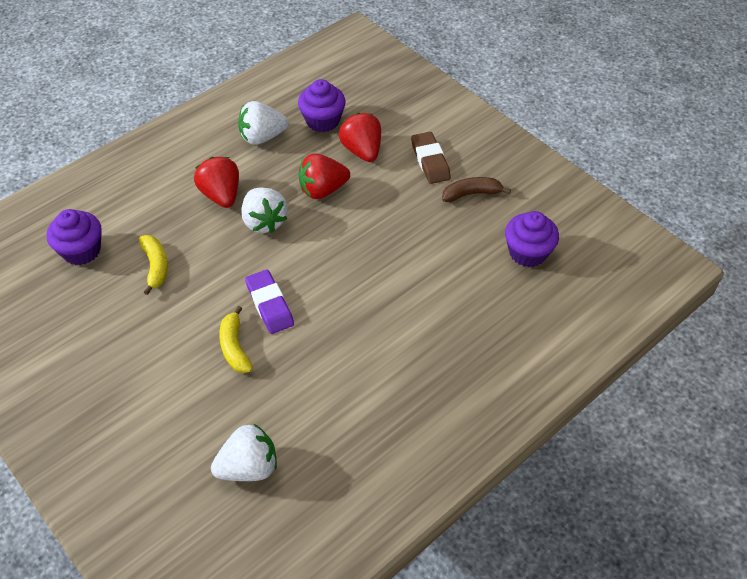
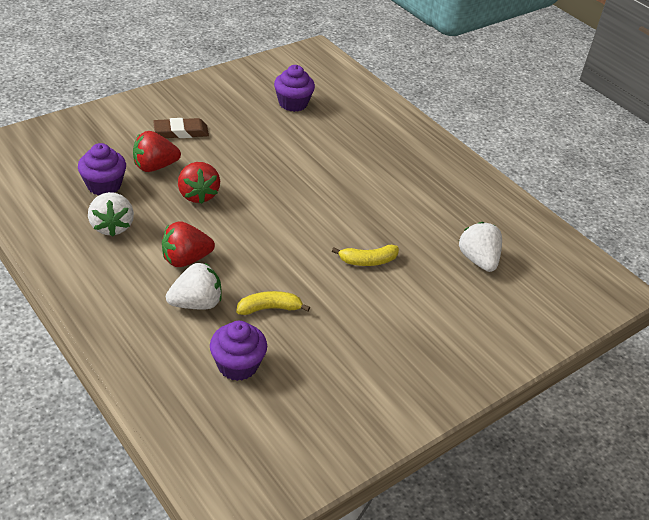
camera: 90 degrees left, 10 degrees down
(264, 221) = (228, 233): white strawberry -> white strawberry (196, 303)
(269, 304) = (325, 237): purple eraser -> none
(472, 194) = (226, 117): brown banana -> none

